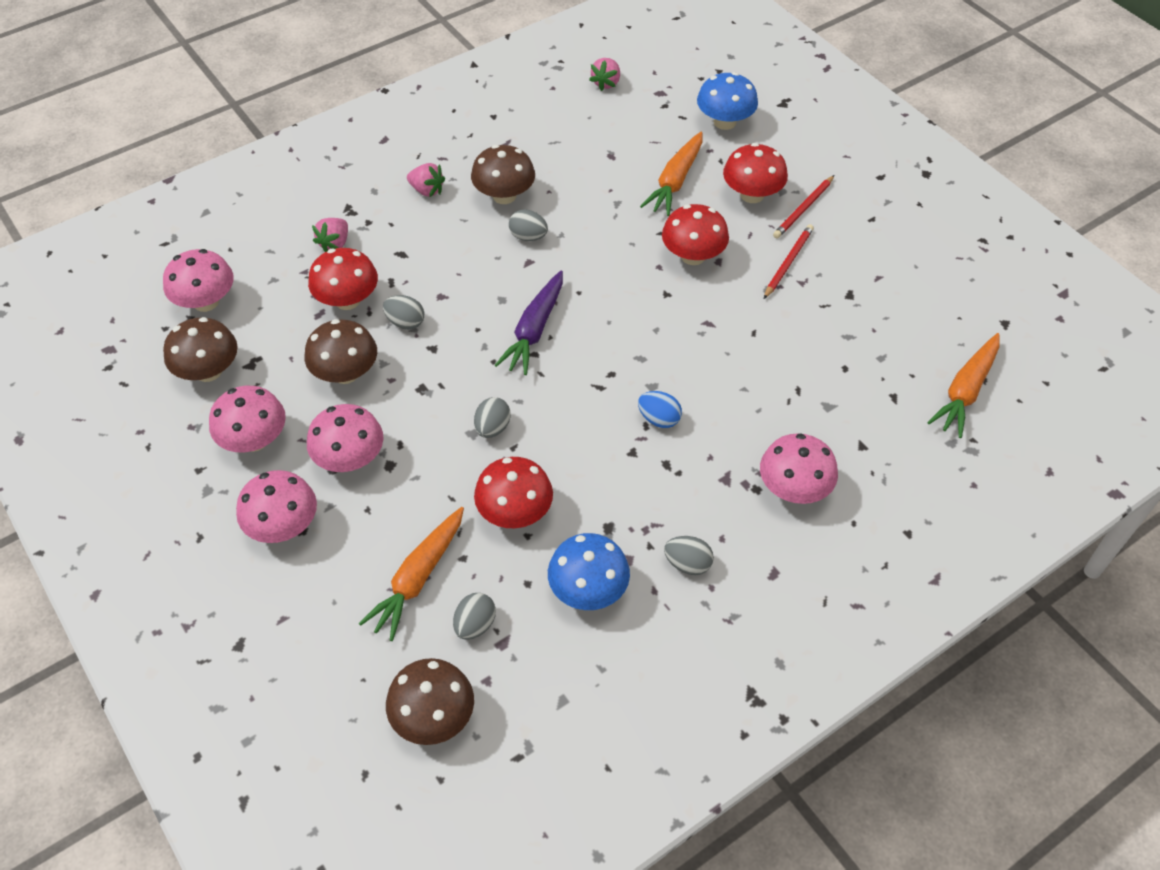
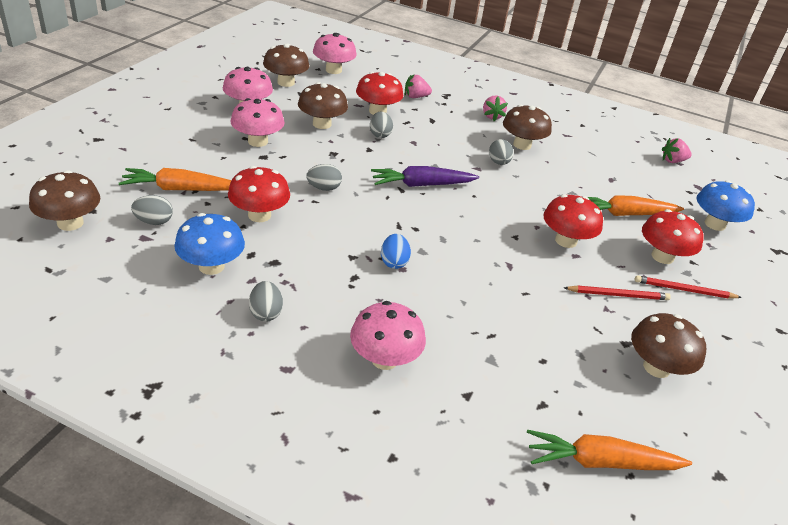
camera: 55 degrees right, 15 degrees down
(283, 526) = (192, 132): pink mushroom -> none
(886, 291) = (656, 367): none -> brown mushroom

